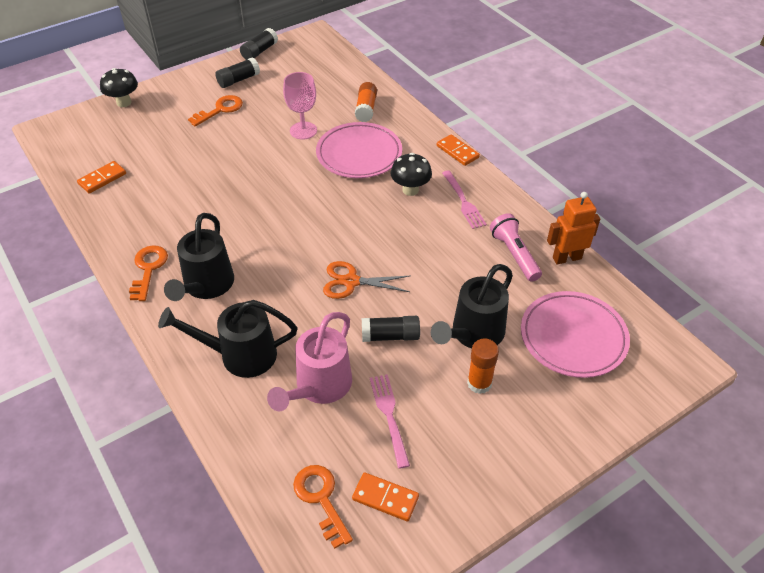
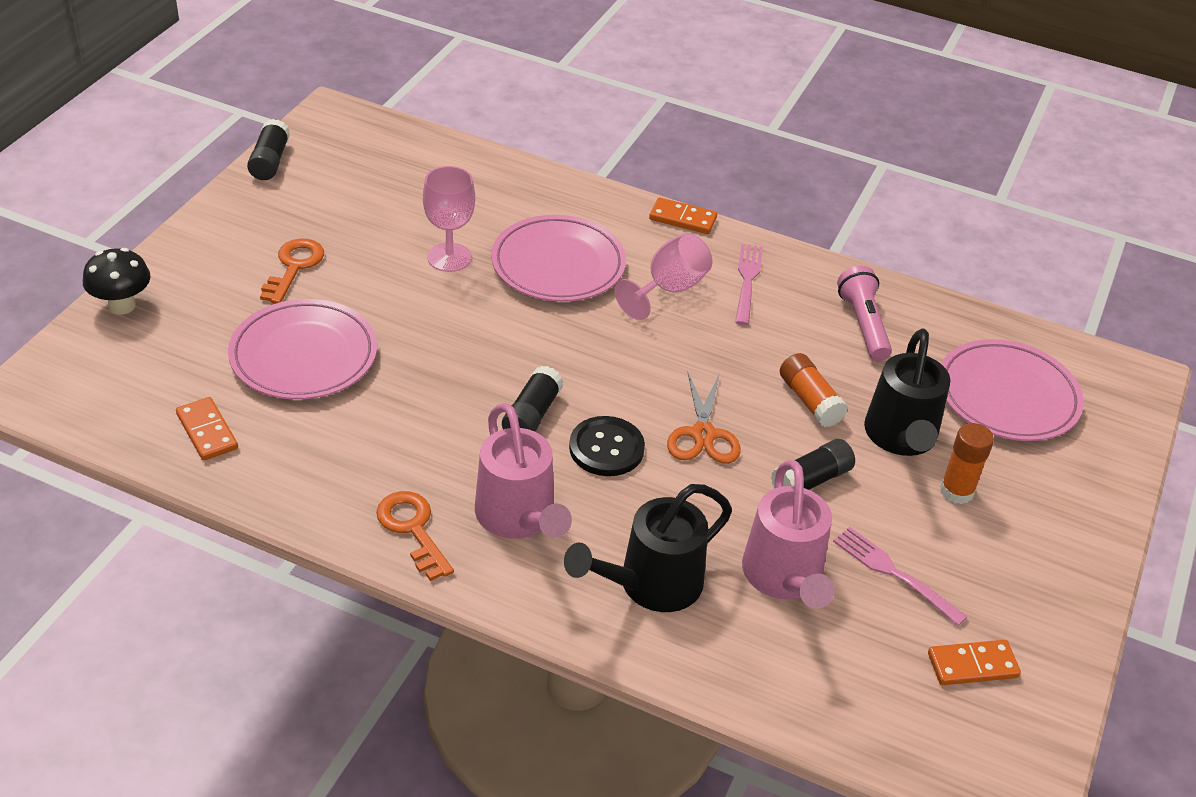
camera: 35 degrees left, 5 degrees down
(102, 179) = (207, 431): orange domino -> orange domino turned 45 degrees counterclockwise
(182, 157) = (304, 355): none -> pink plate
(206, 287) = (519, 519): black watering can -> pink watering can
(238, 80) = (278, 214): black glue stick -> black glue stick (532, 415)
(289, 267) = (606, 448): none -> black button
(321, 499) = (906, 703): orange key -> none
(351, 281) = (703, 434): orange scissors -> orange scissors turned 60 degrees counterclockwise
(366, 109) = (509, 199): orange glue stick -> orange glue stick (810, 401)
(410, 190) = (669, 289): black mushroom -> pink goblet
(463, 201) = (747, 281): pink fork -> pink fork turned 120 degrees counterclockwise
(514, 254) = (863, 325): pink flashlight -> pink flashlight turned 45 degrees clockwise
(566, 258) = (923, 307): orange robot -> none

